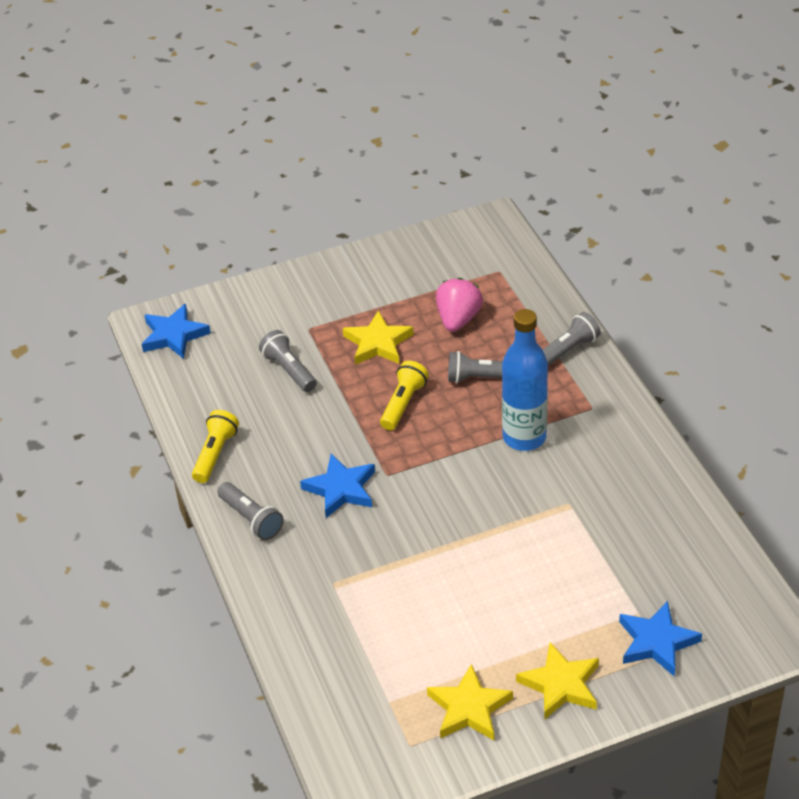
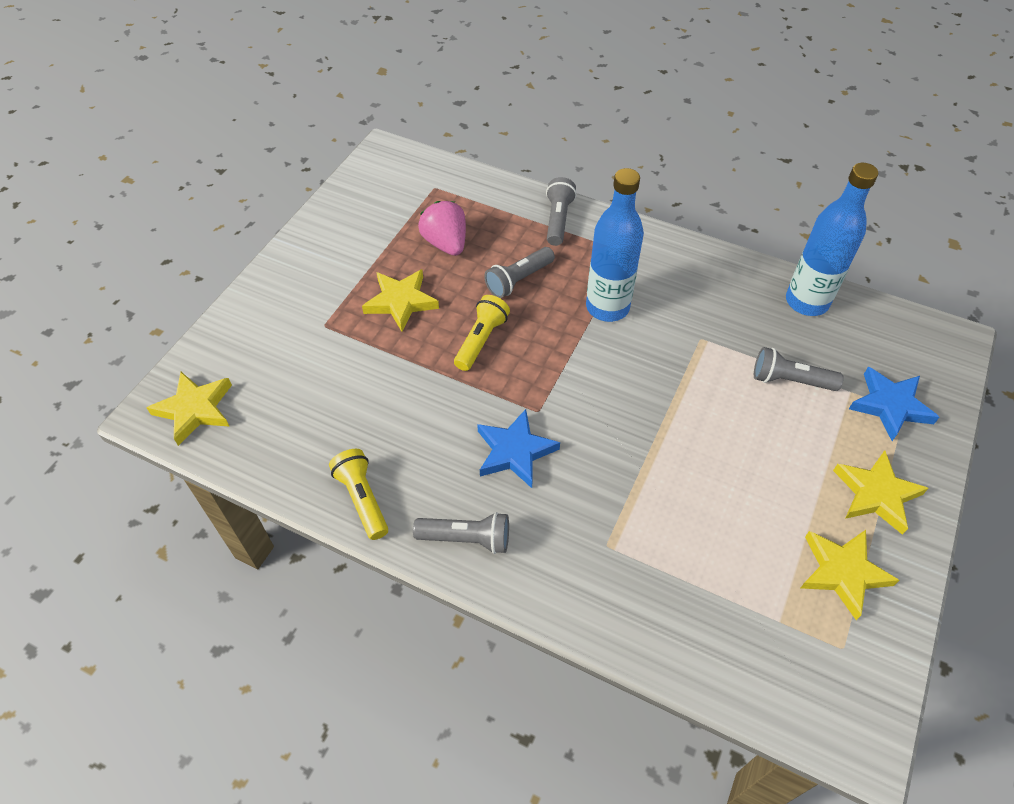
camera: 45 degrees left, 10 degrees up
(174, 335) = (195, 409): blue star -> yellow star
(289, 370) = (347, 373): grey flashlight -> grey flashlight (789, 380)
(403, 403) = (481, 340): yellow flashlight -> yellow flashlight turned 45 degrees clockwise
(693, 531) = (806, 302): none -> blue bottle

